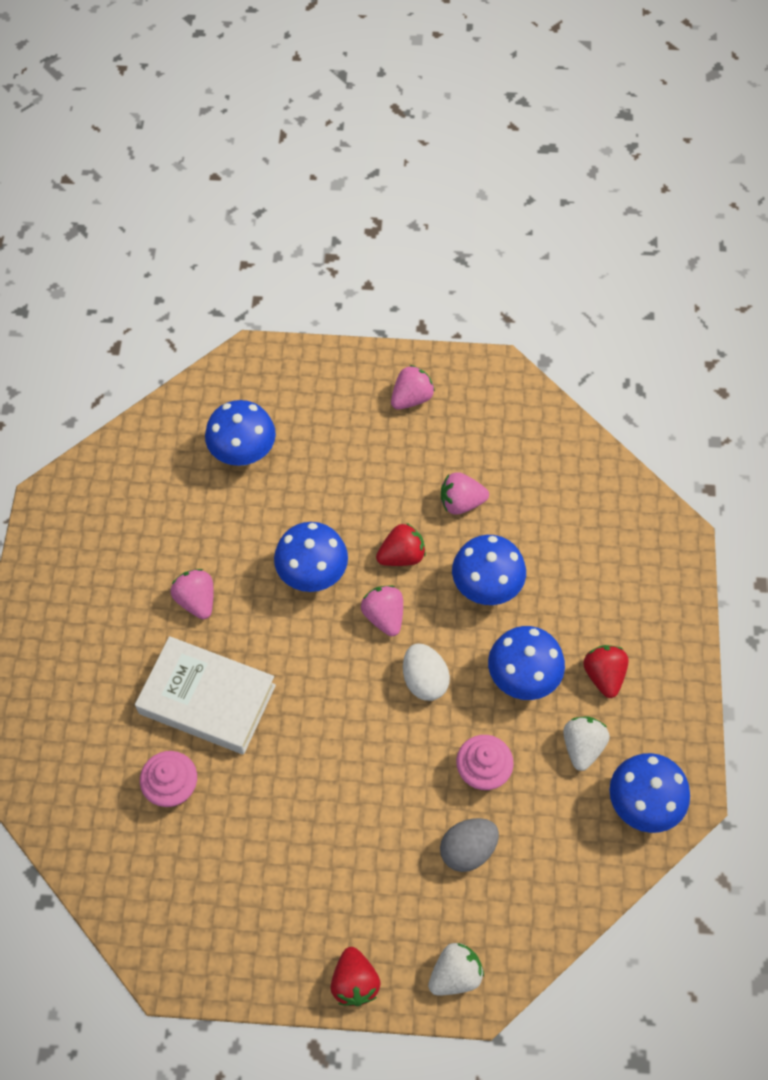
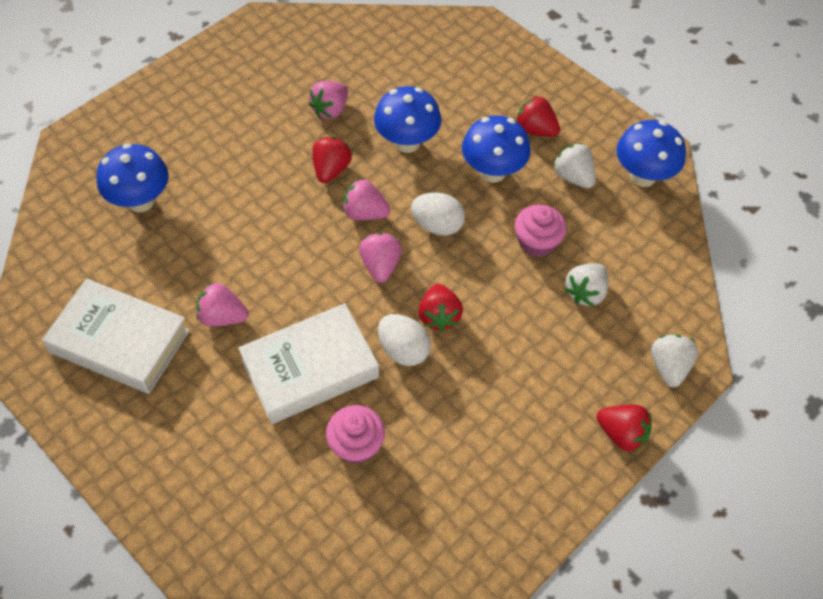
camera: 50 degrees left, 5 degrees down
(115, 552) = (120, 341): none -> white book
(283, 752) = (403, 350): none -> white egg
(312, 574) = (285, 230): blue mushroom -> none
(338, 753) = (439, 316): none -> red strawberry
(411, 398) = (221, 78): pink strawberry -> pink strawberry (380, 266)
(468, 849) = (585, 293): grey egg -> white strawberry

